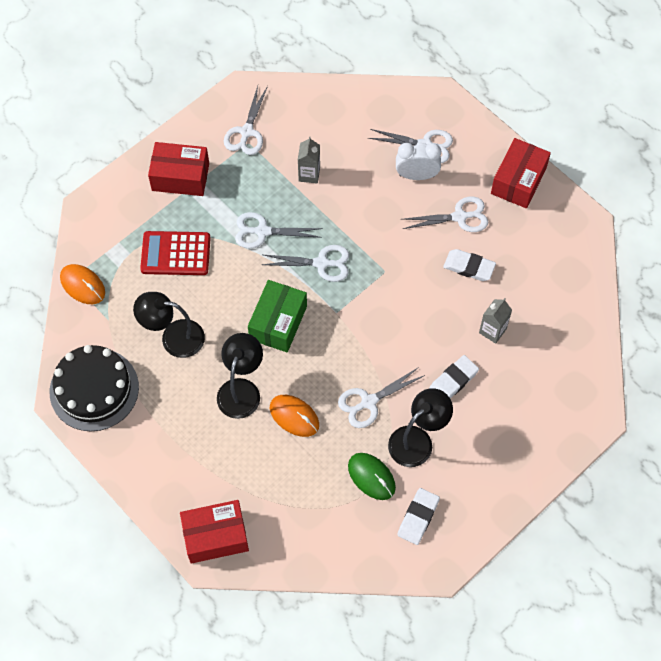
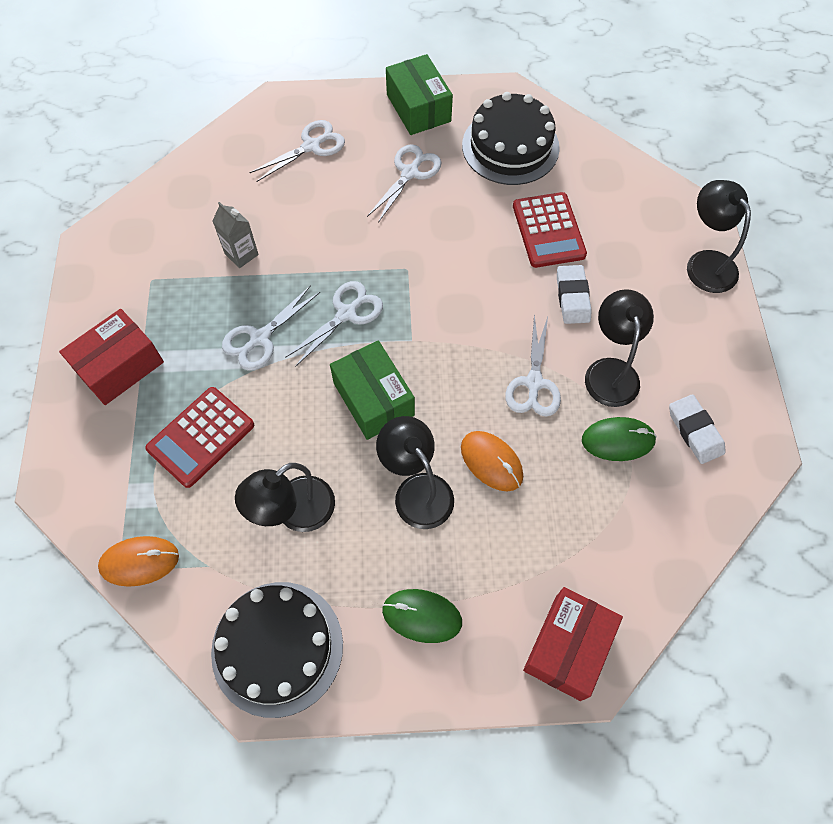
camera: 50 degrees left, 0 degrees up
(170, 447) = (422, 616): none -> green mouse
(246, 132) = (138, 272): white scissors -> none
(294, 416) = (491, 462): orange mouse -> orange mouse turned 60 degrees clockwise
(416, 175) = (334, 174): white clock -> none
(469, 267) = (467, 202): white eraser -> none
(492, 330) = (548, 230): grey carton -> red calculator
(518, 181) = (418, 108): red box -> green box
(541, 259) = (510, 146): none -> black cake
(558, 443) = (705, 263): none -> black lamp

